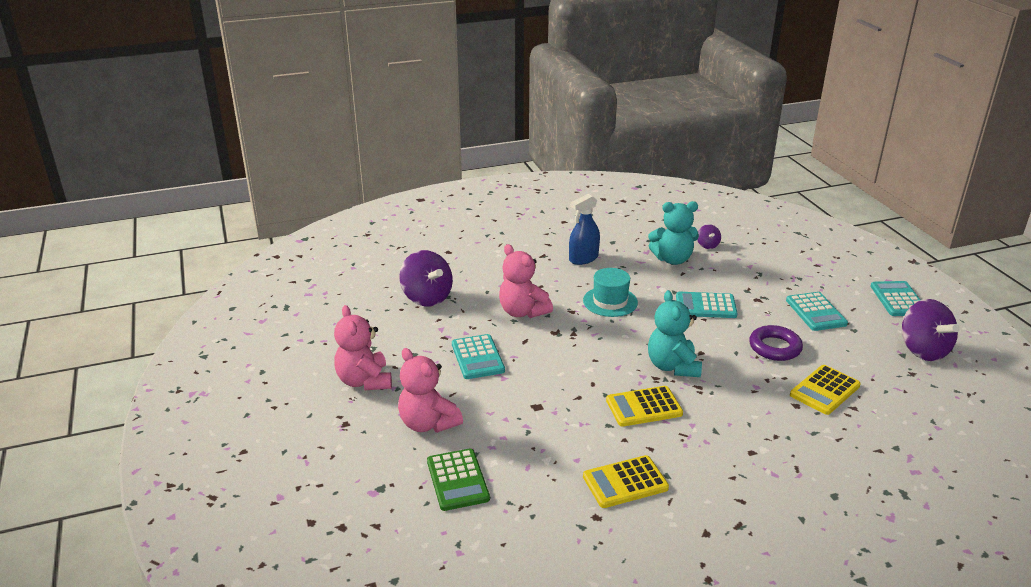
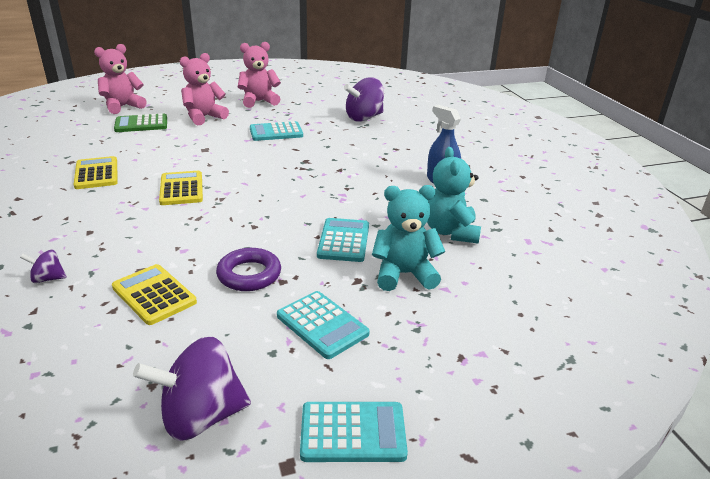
camera: 90 degrees right, 0 degrees up
(523, 312) = (340, 150): pink teddy bear -> pink teddy bear (123, 107)
(610, 301) = (355, 188): turquoise hat -> none
(672, 366) = (235, 208): turquoise teddy bear -> turquoise teddy bear (404, 274)
(707, 245) = (495, 262): purple spinning top -> purple spinning top (48, 279)
(816, 312) = (322, 325): turquoise calculator -> turquoise calculator turned 120 degrees counterclockwise

